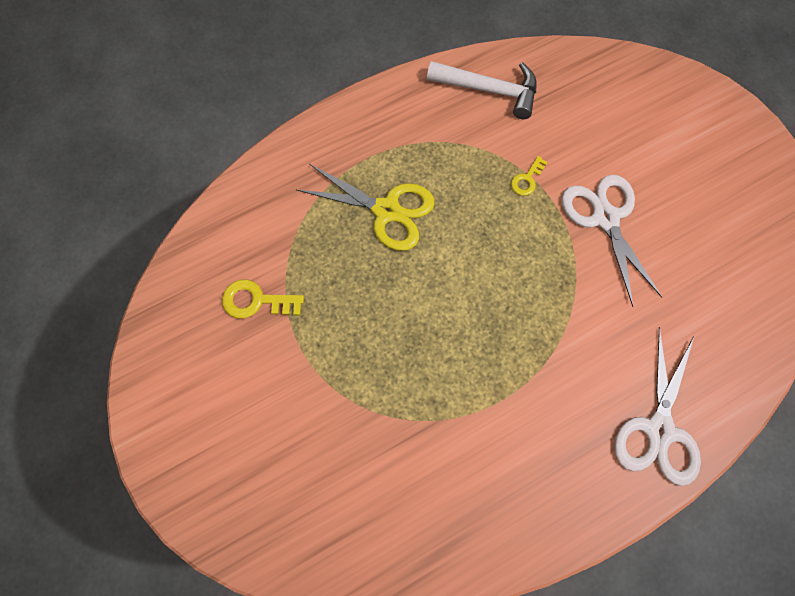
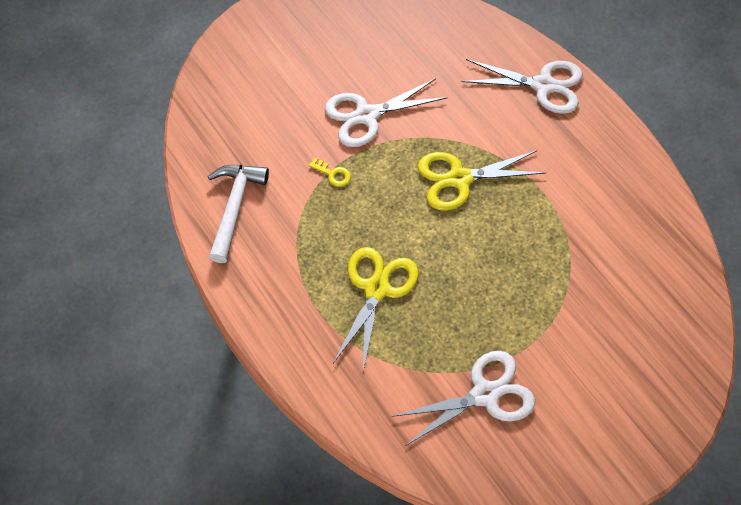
camera: 95 degrees left, 10 degrees down
(256, 301) = (485, 394): yellow key -> white scissors
(518, 308) = (459, 179): none -> yellow scissors

